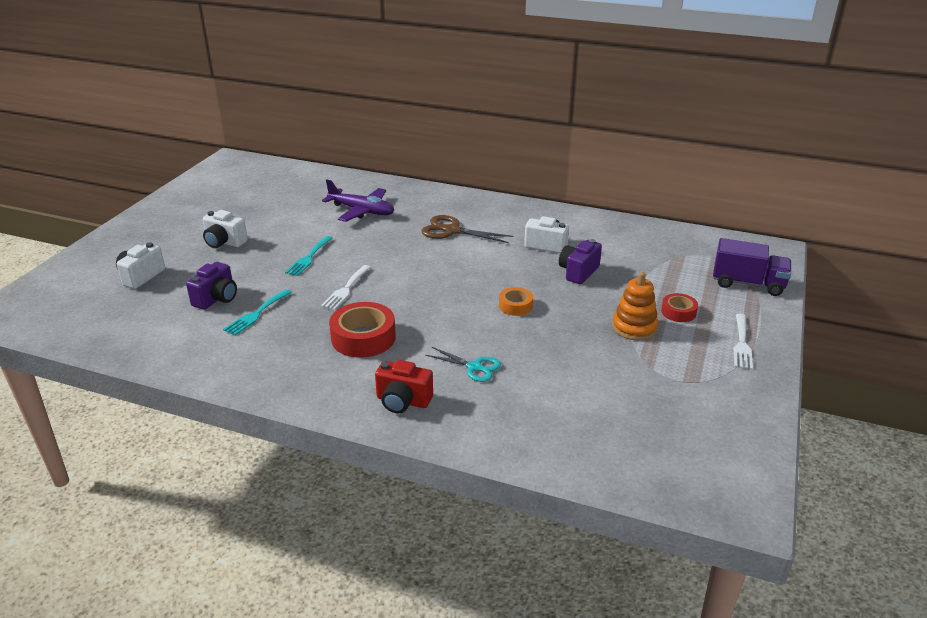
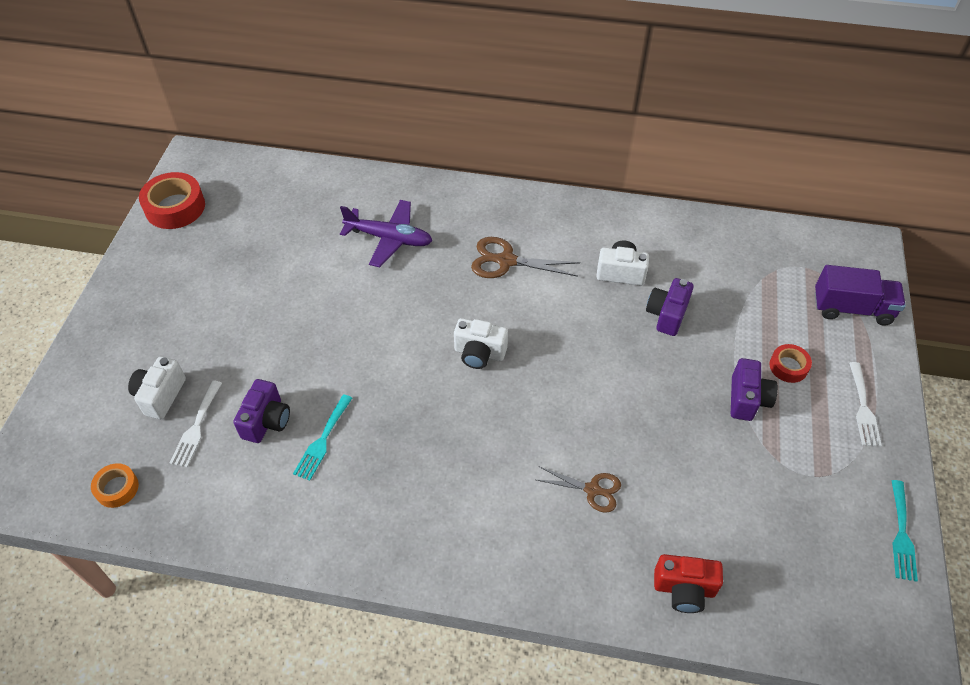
camera: 10 degrees left, 20 degrees up
(224, 242) = (241, 319): white camera -> white camera (479, 353)
(309, 258) = (352, 333): turquoise fork -> turquoise fork (901, 534)
(346, 289) = (413, 382): white fork -> white fork (196, 427)
(363, 338) = (457, 461): red tape -> red tape (175, 207)
(403, 401) = (530, 556): red camera -> red camera (684, 589)
(474, 367) = (592, 489): turquoise scissors -> brown scissors
(515, 306) = (611, 382): orange tape -> orange tape (117, 488)
(634, 328) = (747, 399): orange stacking toy -> purple camera

